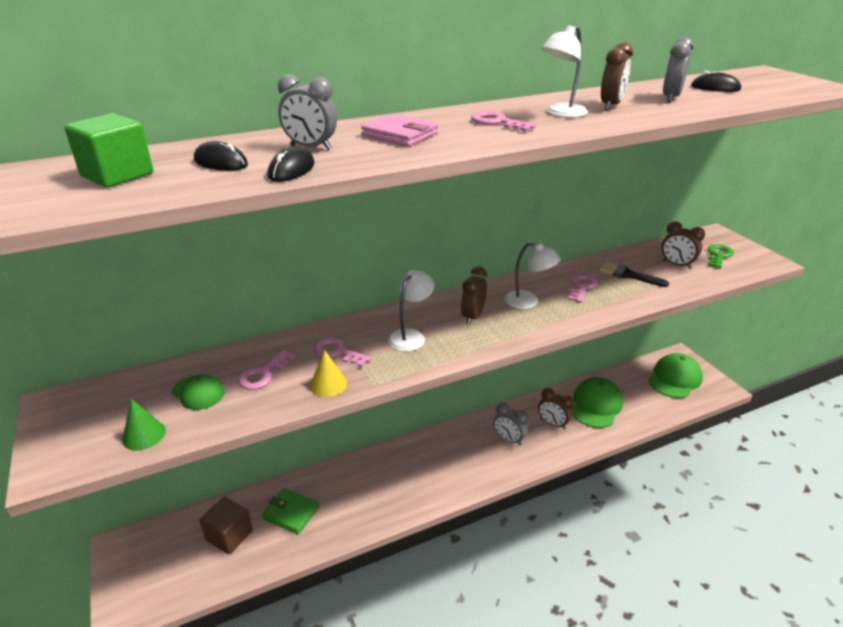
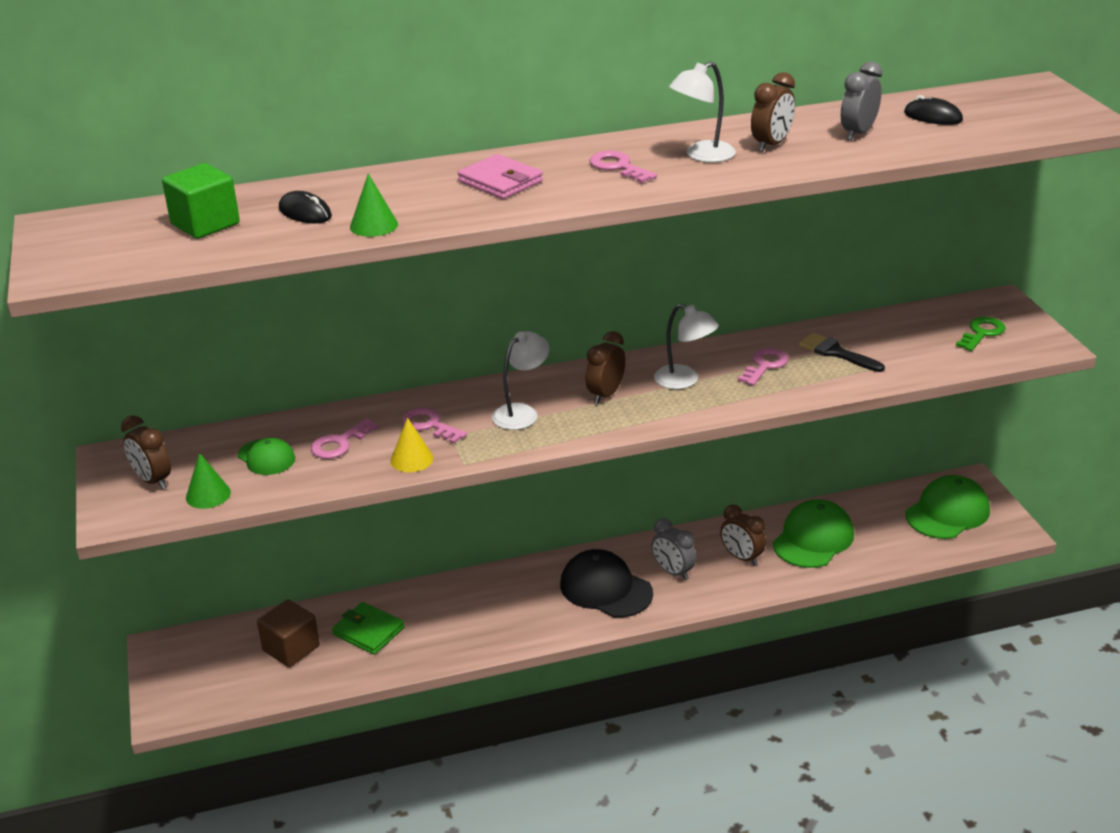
camera: 10 degrees right, 0 degrees up
(291, 170) = (374, 225): black mouse -> green cone
(311, 147) = (399, 196): grey clock -> none
(464, 457) = (605, 589): none -> black cap
(676, 265) = (912, 343): brown clock -> brown clock (153, 480)

